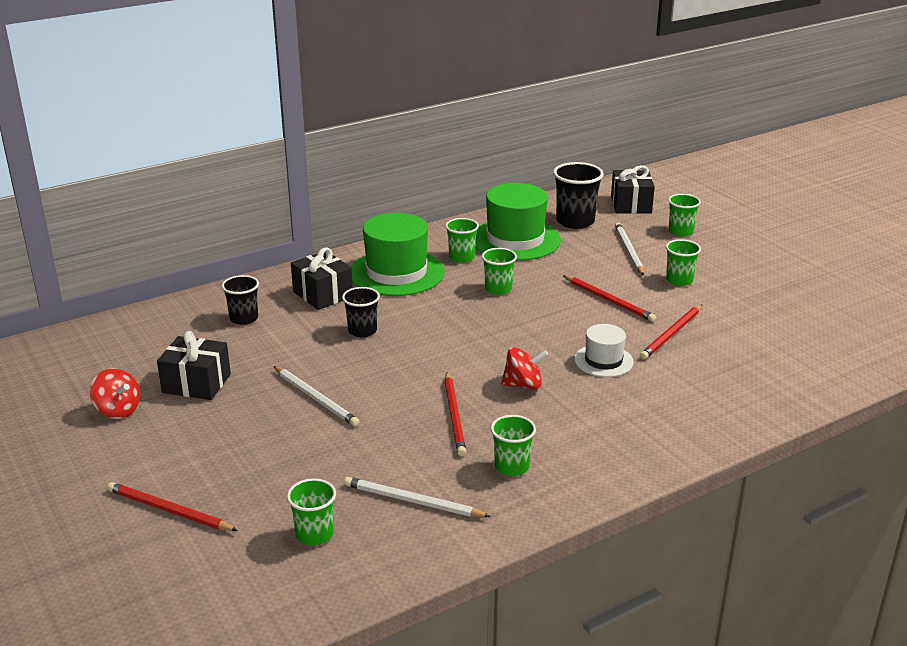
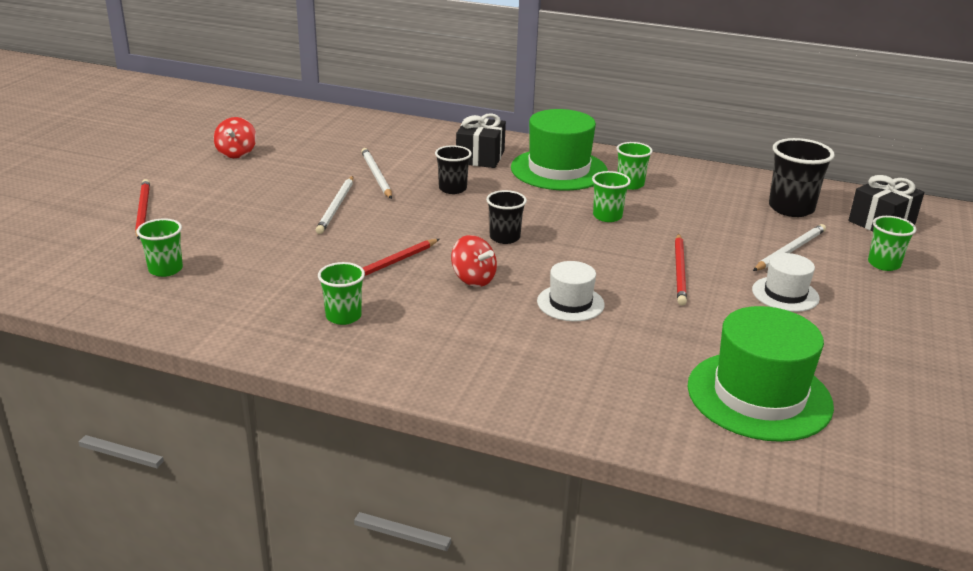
camera: 50 degrees right, 0 degrees up
(196, 383) = (300, 163): black gift -> none
(244, 318) = (404, 145): black cup -> black cup (504, 237)
(412, 501) = (247, 291): white pencil -> white pencil (376, 175)
(515, 240) = (704, 195): green hat -> green hat (759, 396)
(671, 334) = (675, 322): red pencil -> none
(679, 280) = (785, 294): green cup -> white hat

